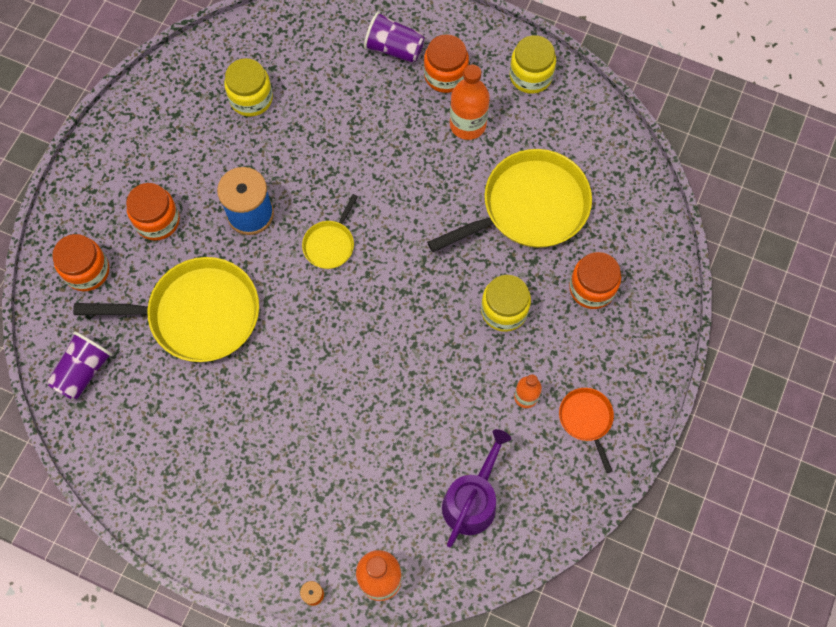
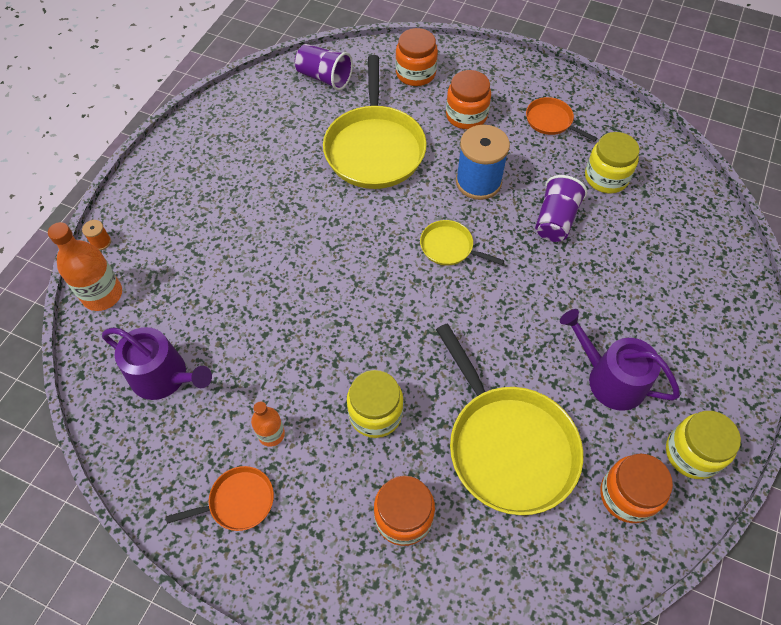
camera: 90 degrees right, 10 degrees down
(172, 139) = (551, 121): none -> orange pan
(394, 48) = (695, 303): purple cup -> purple cup (555, 220)
(445, 75) = (672, 355): orange jar -> orange jar (627, 495)
(467, 124) = (609, 379): orange bottle -> purple watering can

